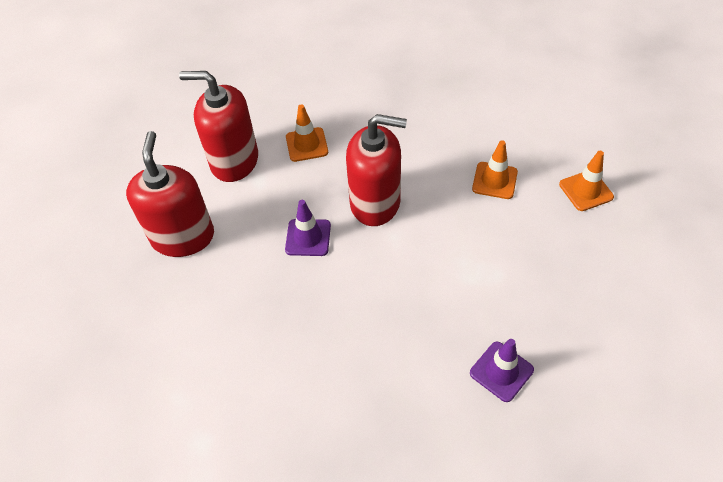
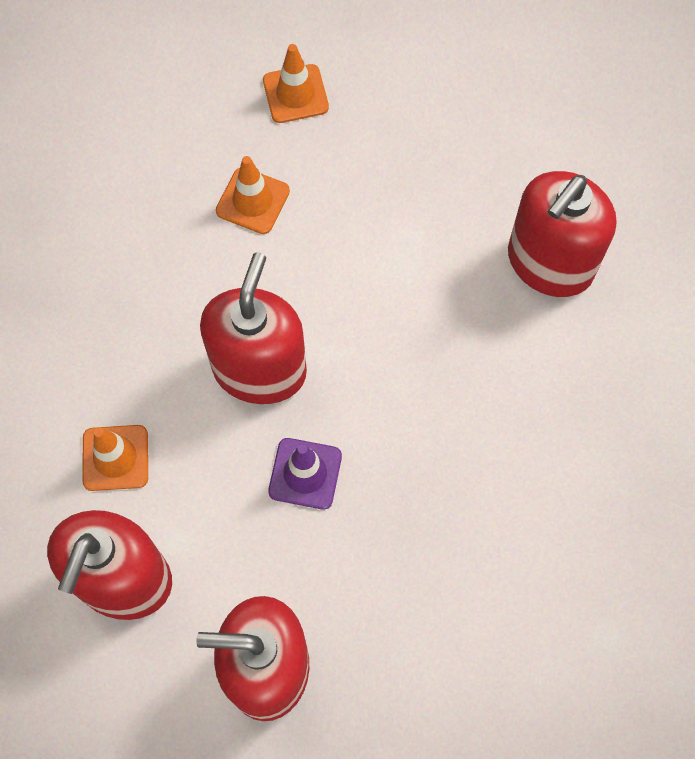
camera: 85 degrees left, 15 degrees up
(501, 371) = (550, 263): purple traffic cone -> red soap dispenser

